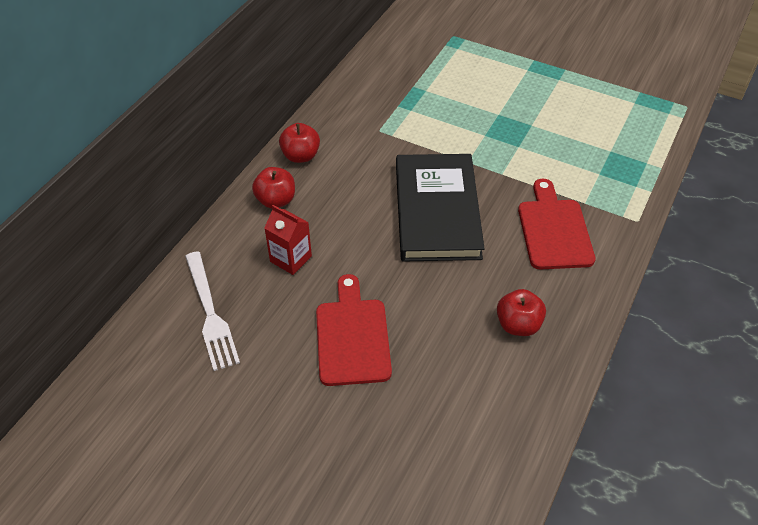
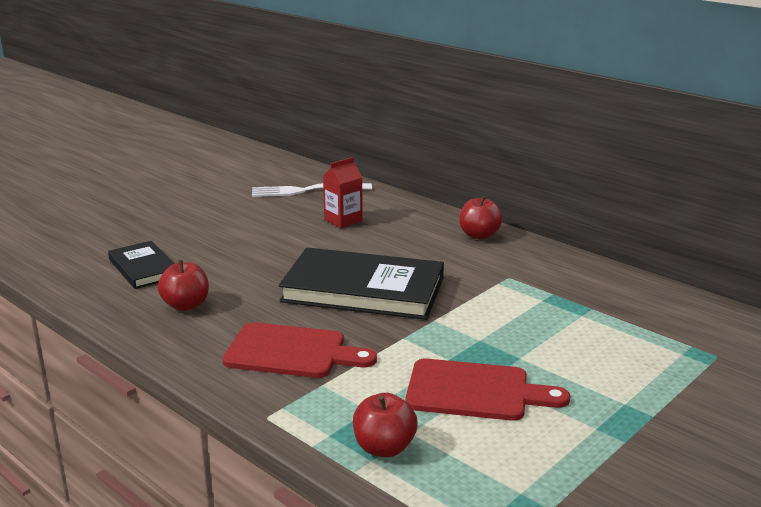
camera: 105 degrees right, 25 degrees down
(276, 200) = (420, 220): red apple -> red apple (384, 448)
(352, 336) = (240, 234): red cutting board -> red cutting board (475, 391)
(462, 393) = (143, 268): none -> black book

